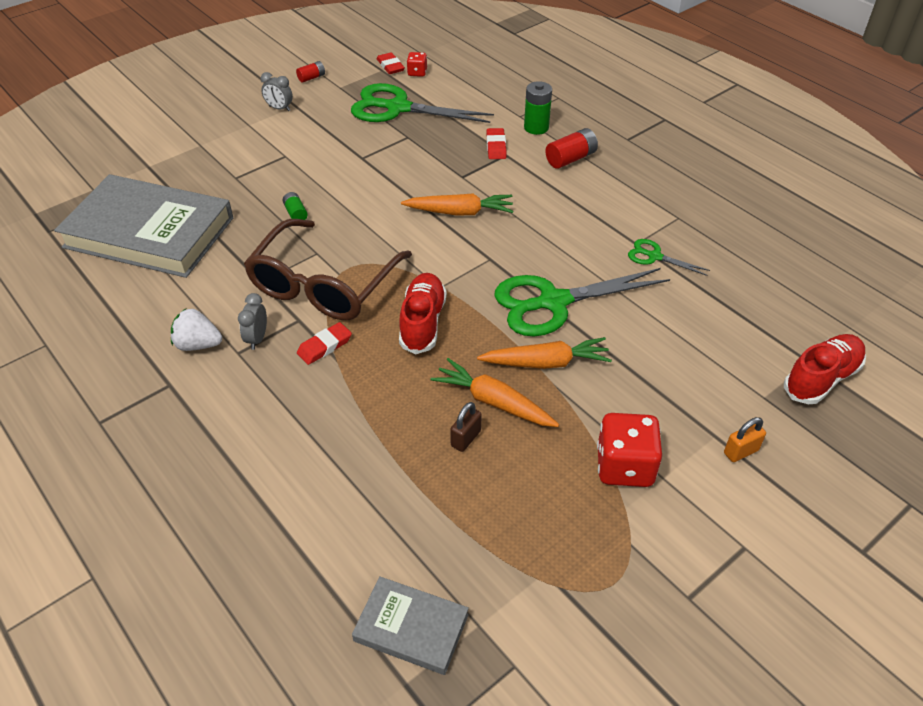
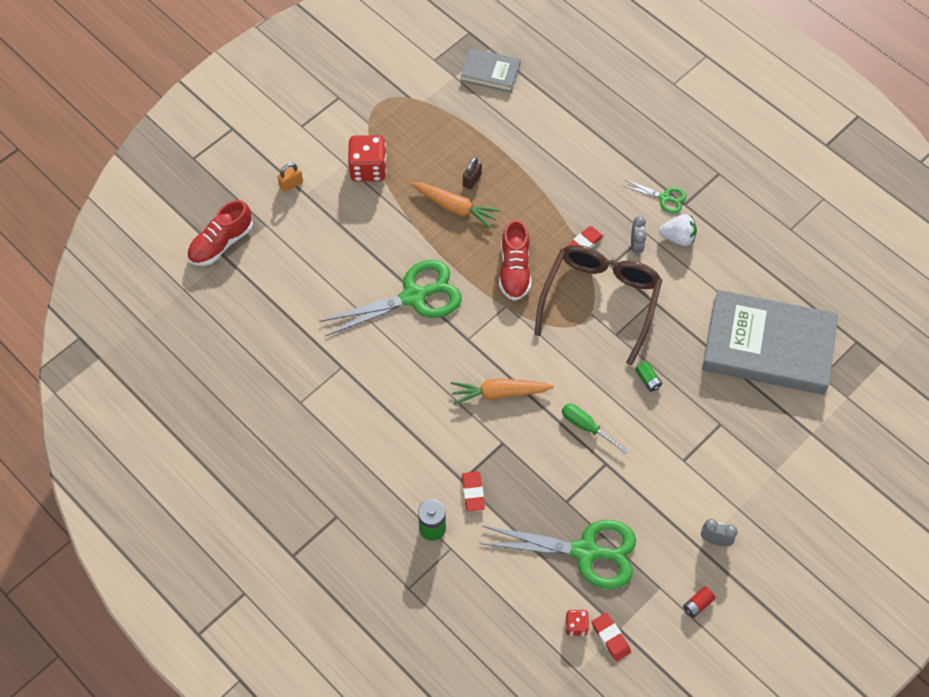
camera: 175 degrees right, 15 degrees up
(373, 183) = (586, 427): none -> green screwdriver
(546, 362) = (419, 241): orange carrot -> none
(570, 159) = (396, 479): red battery -> none
(654, 256) = (327, 352): green scissors -> green scissors (664, 198)

